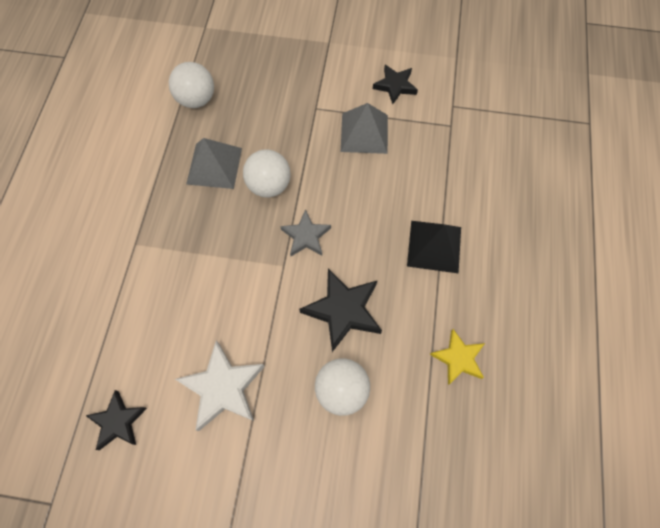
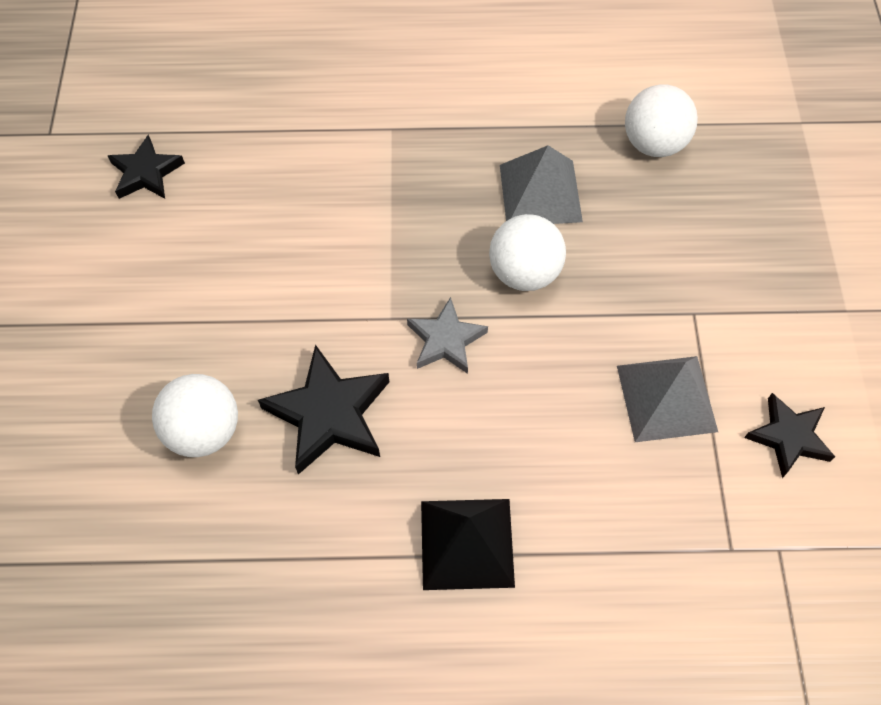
camera: 80 degrees right, 5 degrees down
(223, 388) = (197, 278): white star -> none
(458, 358) = (269, 603): yellow star -> none

